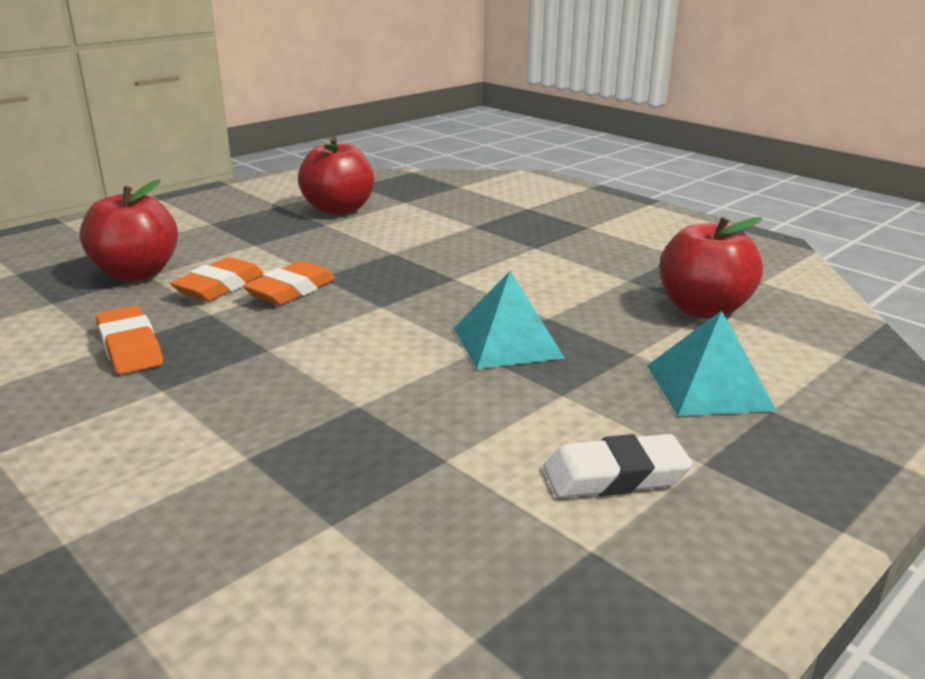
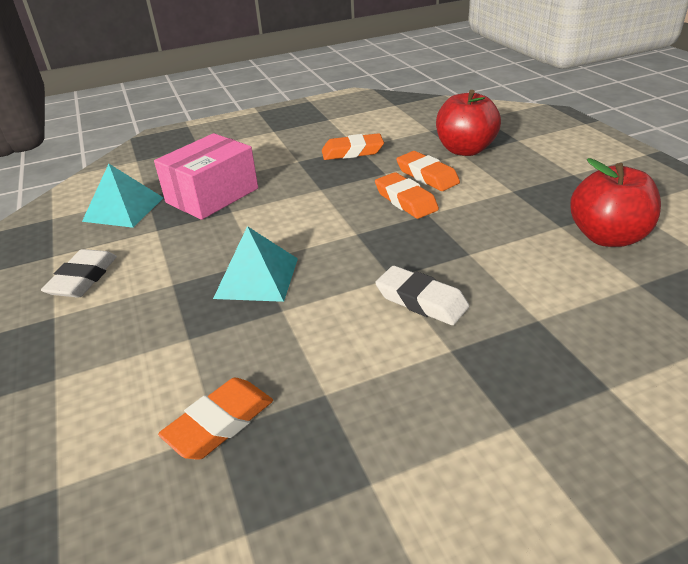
camera: 115 degrees right, 10 degrees up
(311, 440) = (212, 195): none -> pink box
(482, 262) = (421, 301): none -> white eraser
(703, 309) = (220, 423): red apple -> orange eraser
(708, 387) = (110, 358): turquoise pyramid -> turquoise pyramid (123, 209)

